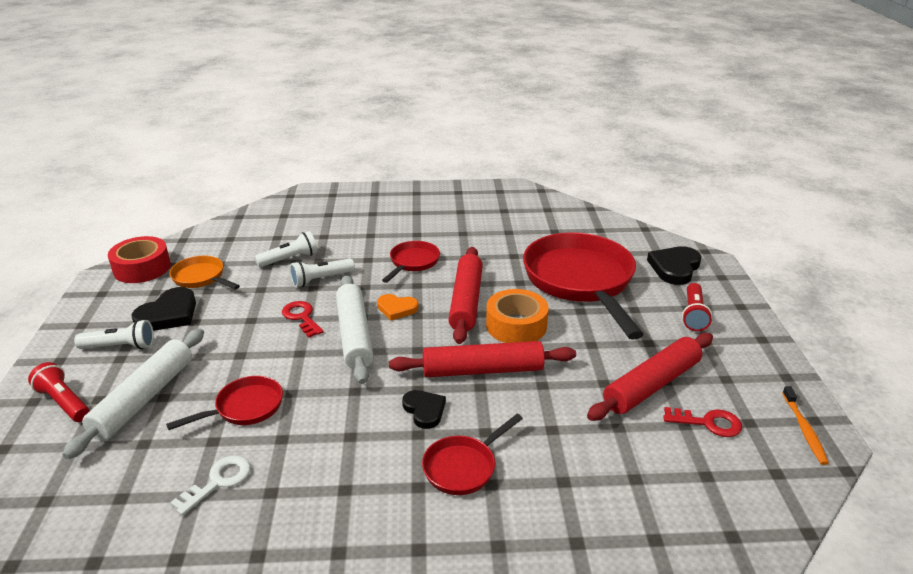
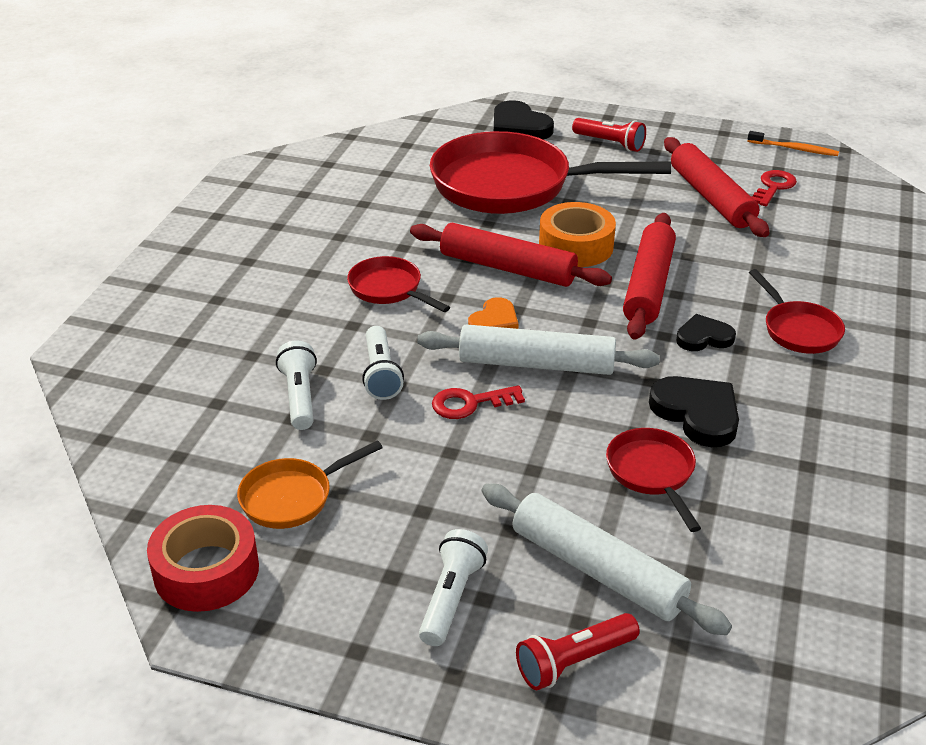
camera: 70 degrees left, 5 degrees up
(168, 314) = (385, 539): black heart -> black heart (697, 414)
(218, 481) = (782, 505): white key -> none

